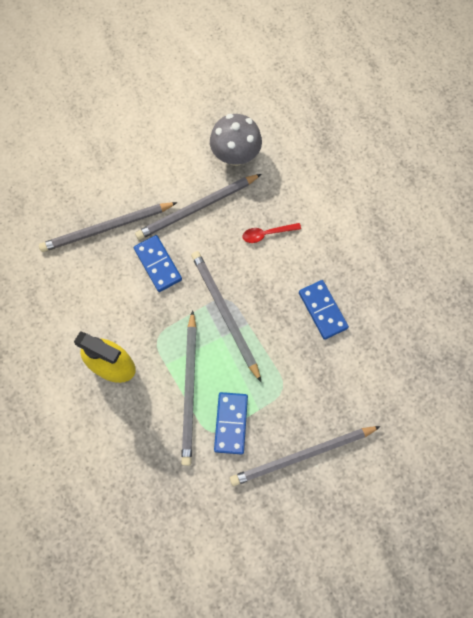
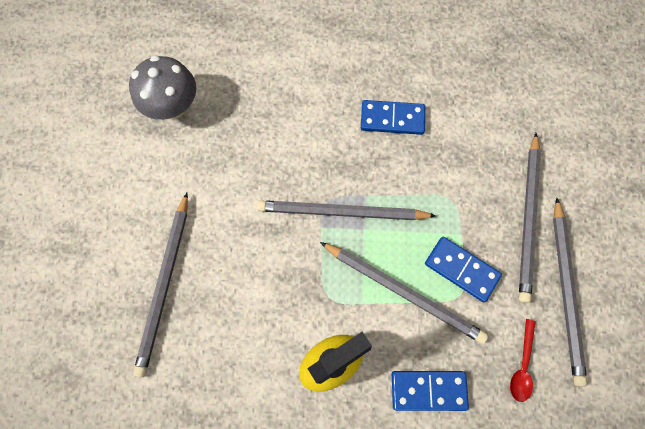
camera: 60 degrees left, 0 degrees up
(158, 264) = (244, 251): blue domino -> blue domino (428, 390)
(197, 208) = (206, 177): grey pencil -> grey pencil (566, 292)
(267, 234) = (280, 125): red spoon -> red spoon (522, 366)

